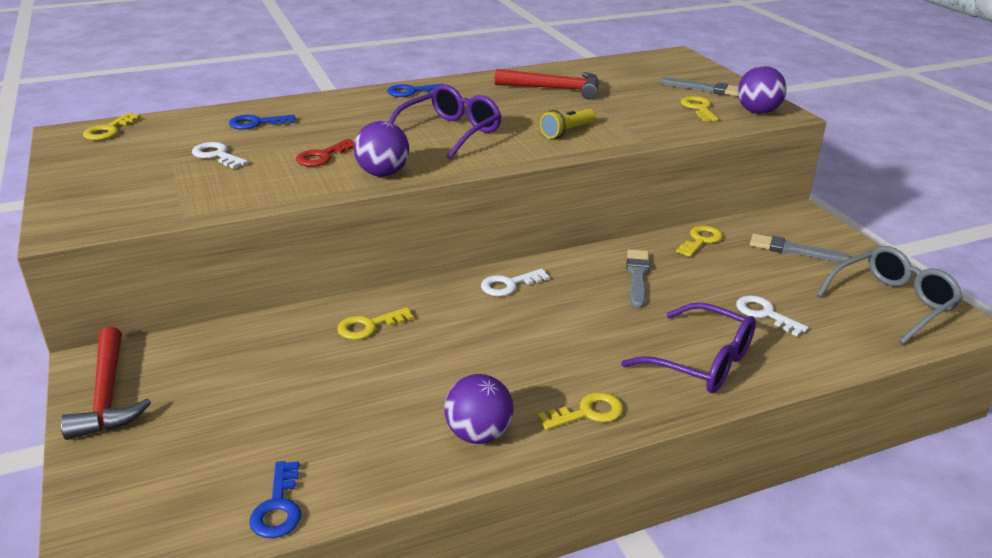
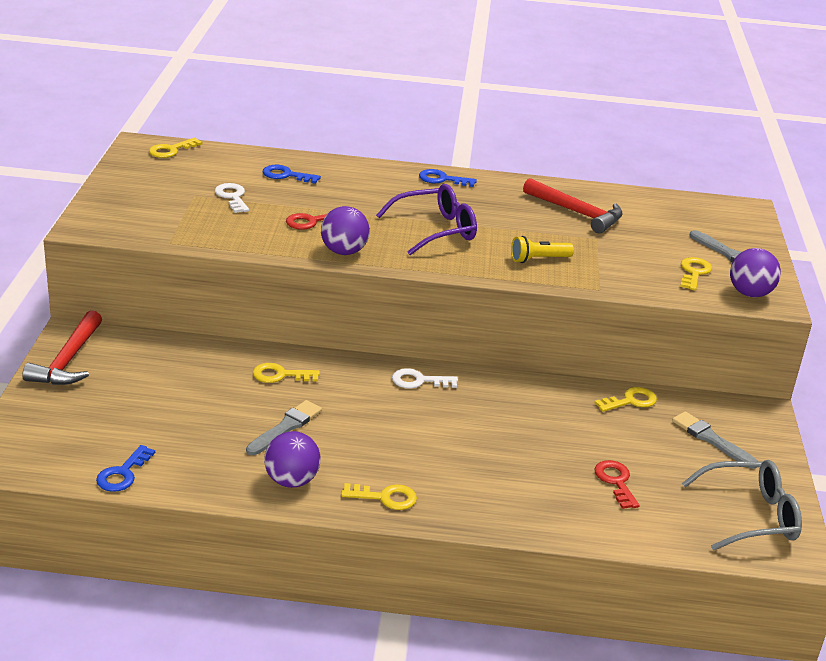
camera: 25 degrees right, 0 degrees up
(637, 276) = (536, 412): grey brush -> grey brush (285, 427)
(702, 362) = (516, 497): purple glasses -> none
(765, 314) = (615, 482): white key -> red key

